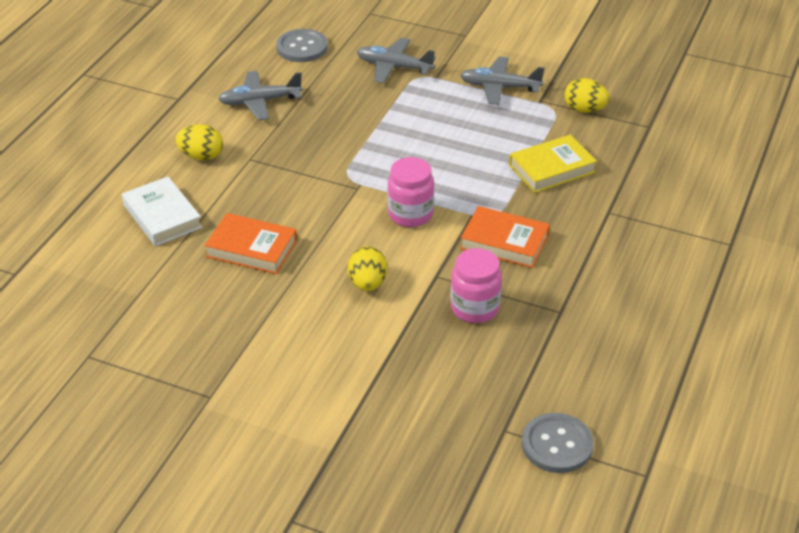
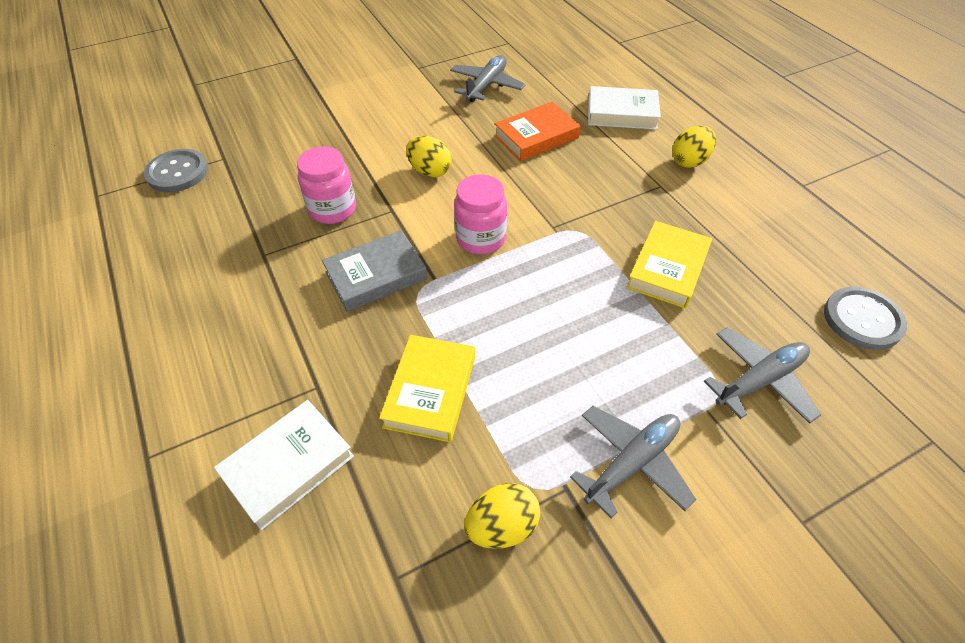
camera: 130 degrees right, 10 degrees up
(260, 102) = (757, 233): grey plane -> grey plane (486, 86)
(341, 124) = (667, 269): none -> yellow book
(504, 242) = (376, 275): orange book -> grey book
(658, 190) = (288, 466): none -> white book

